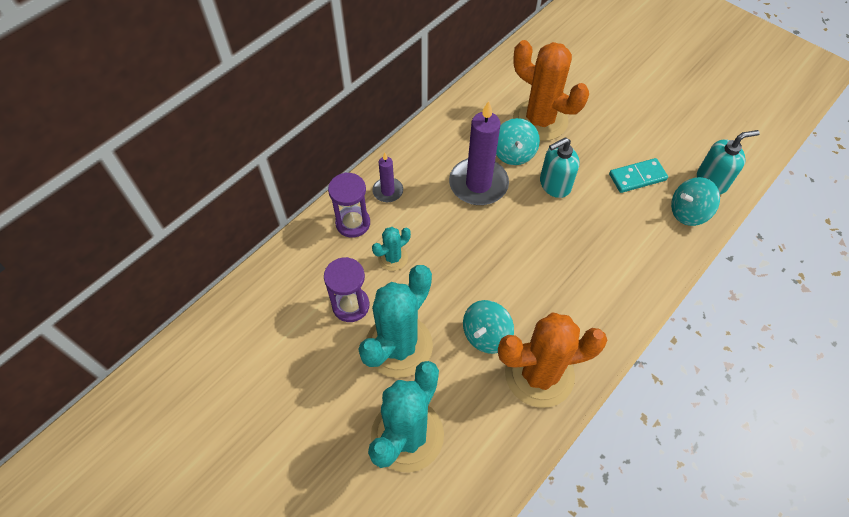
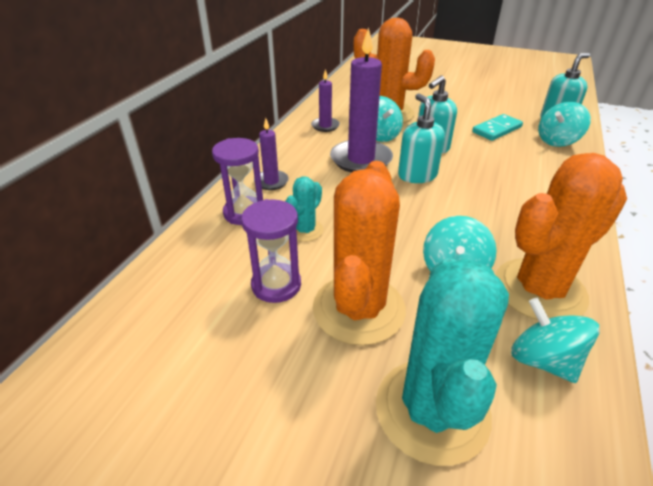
camera: 20 degrees left, 20 degrees down
(398, 346) = (358, 309): turquoise cactus -> orange cactus
(468, 124) = (325, 126): none -> purple candle
(500, 428) = (543, 360): none -> turquoise spinning top
(518, 220) = (417, 175): none -> turquoise soap dispenser

